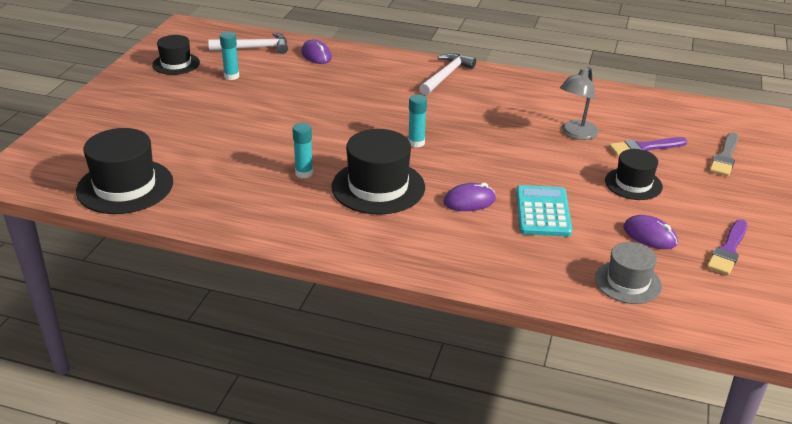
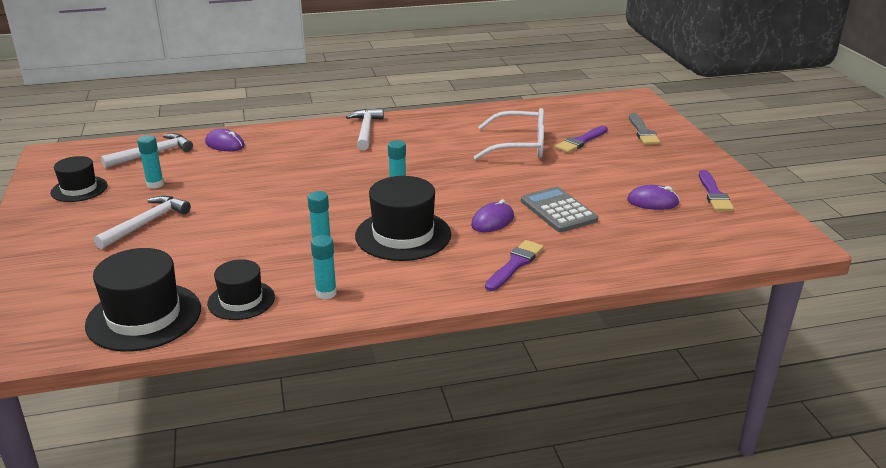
camera: 30 degrees left, 5 degrees down
(196, 109) = (147, 223): none -> white hammer
(267, 216) = (326, 293): none -> turquoise glue stick
(446, 250) = (515, 265): none -> purple brush
(542, 212) = (558, 210): turquoise calculator -> grey calculator
(575, 134) = (520, 146): grey lamp -> white glasses
(628, 282) = (674, 240): grey hat -> none
(633, 184) = (601, 169): black hat -> black hat (241, 300)

